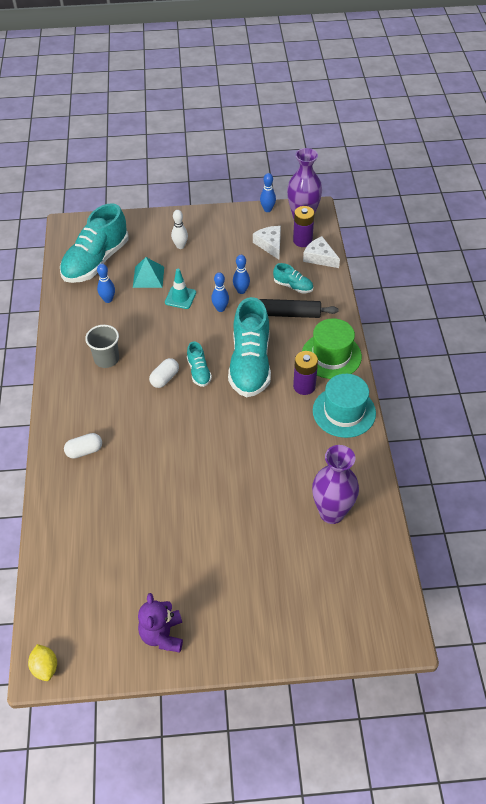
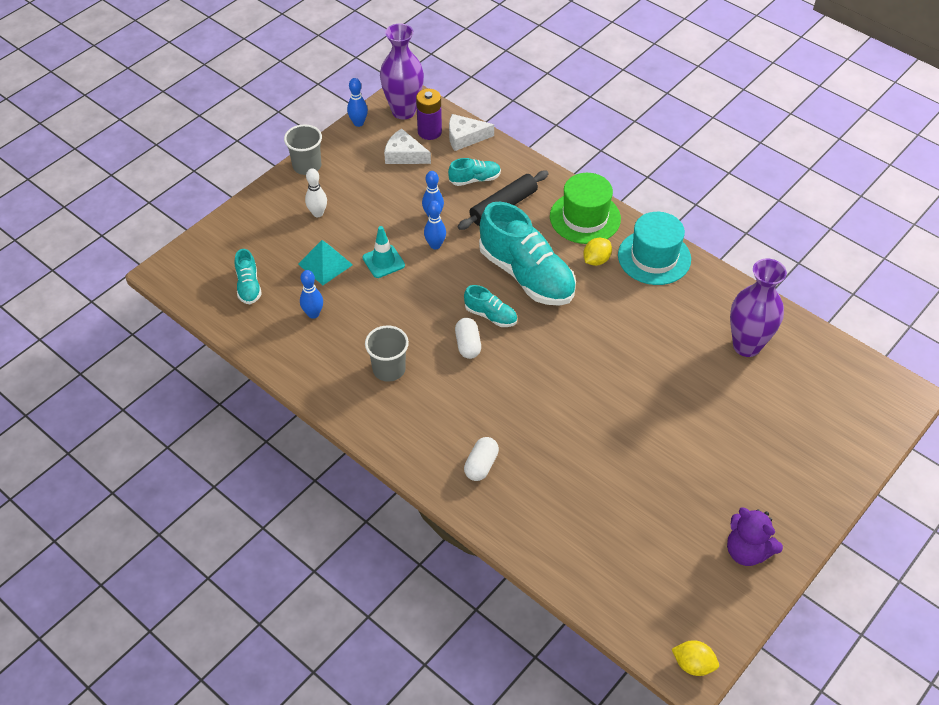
camera: 45 degrees left, 0 degrees up
(96, 261) = (248, 286): turquoise shoe -> turquoise shoe, size x0.47
(208, 216) = (307, 166): none -> grey cup
(304, 386) = (596, 260): purple battery -> yellow lemon

